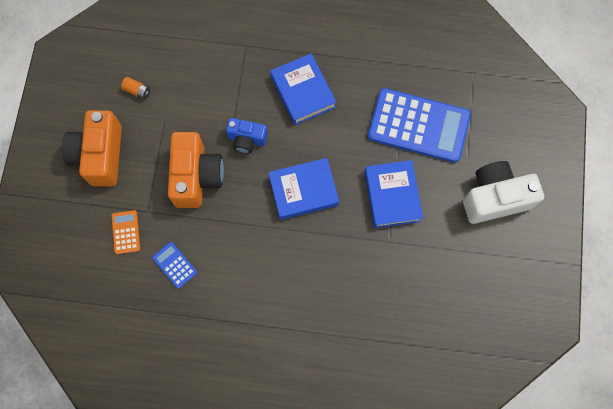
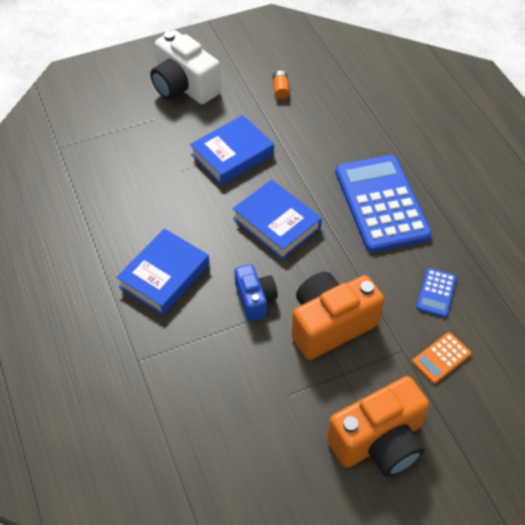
camera: 120 degrees left, 20 degrees down
(137, 91) = (269, 450): orange battery -> orange battery (280, 90)
(418, 126) = (144, 164): blue calculator -> blue calculator (381, 203)

